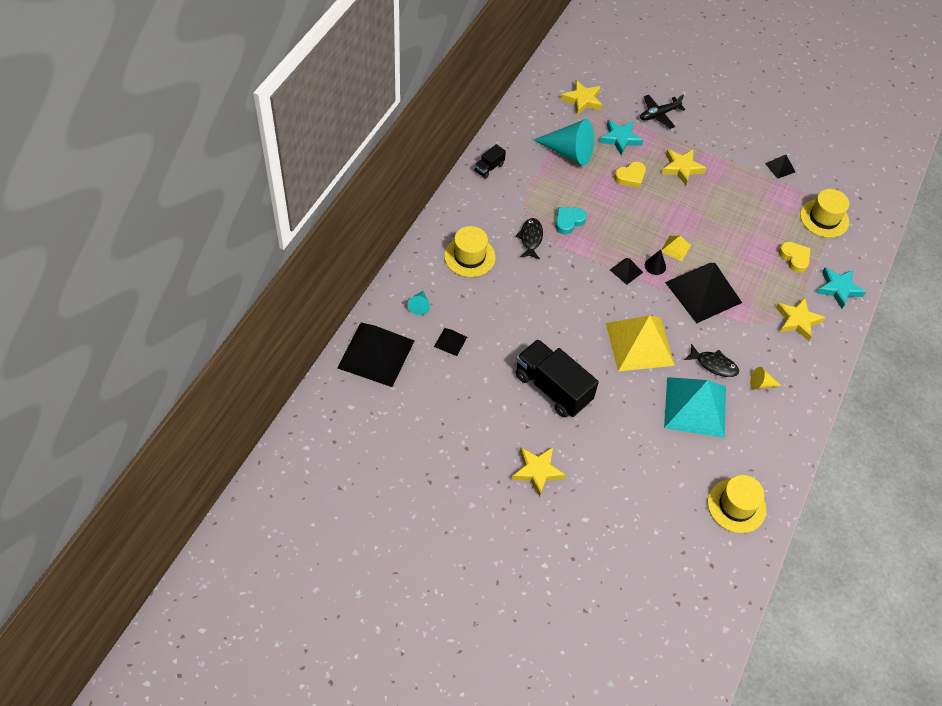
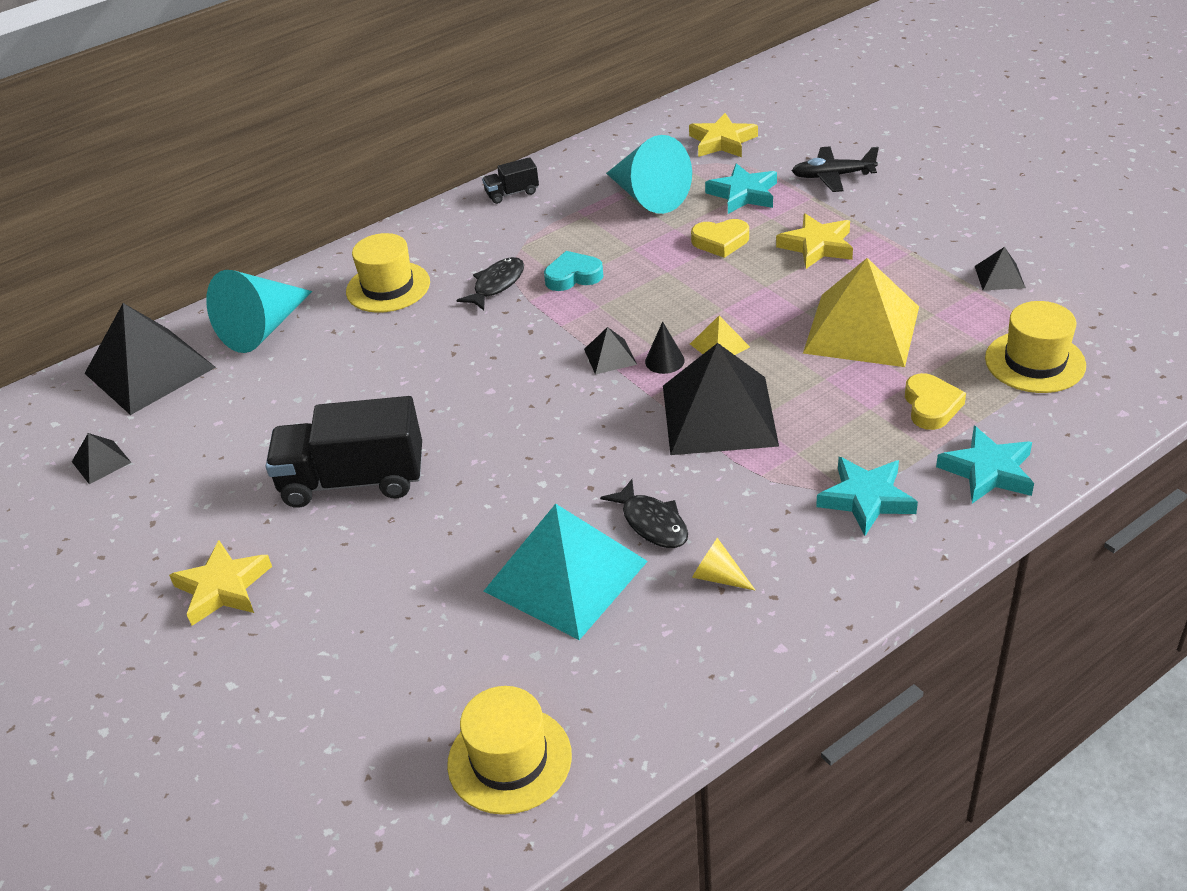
camera: 35 degrees right, 15 degrees down
(419, 306) = (263, 328): turquoise cone -> turquoise cone, size x2.23
(450, 341) = (262, 381): black pyramid -> black pyramid (101, 462)
(552, 388) = (353, 480): black truck -> black truck turned 75 degrees counterclockwise
(639, 344) = (547, 458): yellow pyramid -> yellow pyramid (861, 329)
(797, 321) = (866, 499): yellow star -> turquoise star

